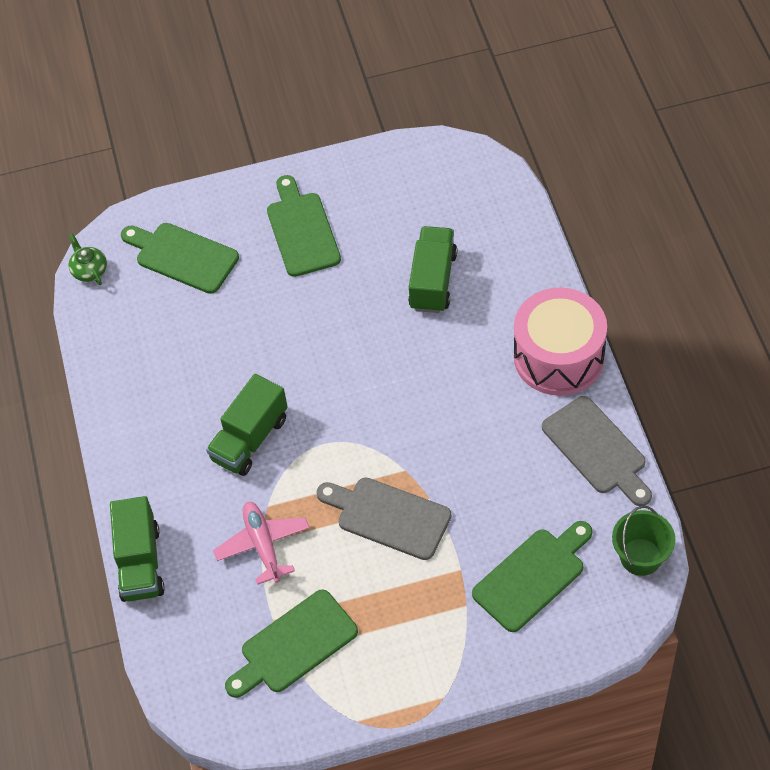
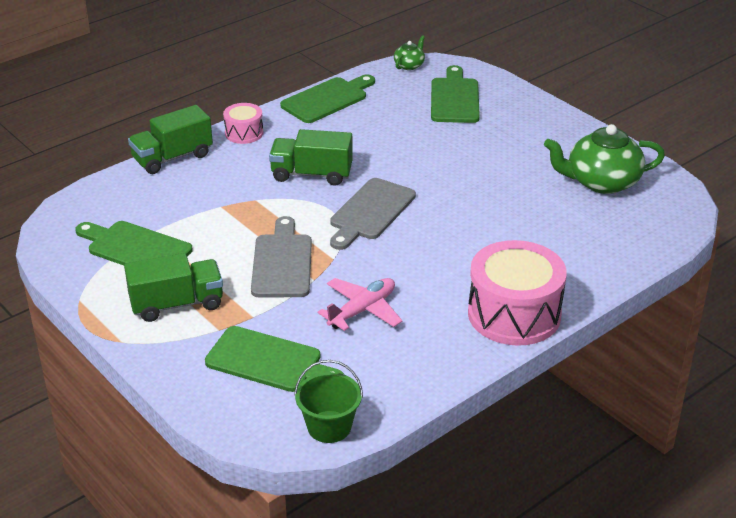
camera: 60 degrees right, 20 degrees down
(132, 477) = (244, 133): none -> pink drum
(263, 545) = (218, 208): pink plane -> pink plane (362, 310)
(302, 230) = (527, 143): green cutting board -> green cutting board (327, 99)
(401, 201) = (601, 182): none -> green teapot
(433, 281) = (535, 221): green truck -> green truck (177, 304)
(597, 449) = (430, 366): grey cutting board -> grey cutting board (370, 212)

